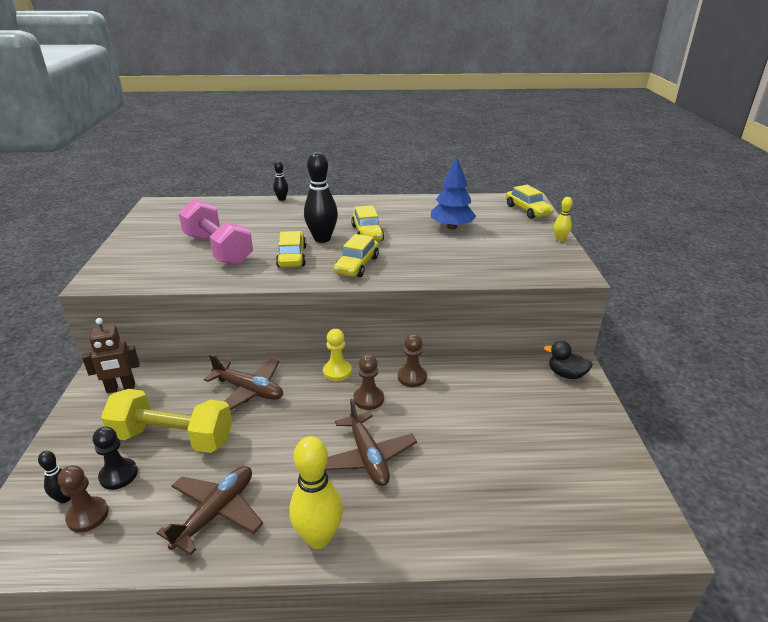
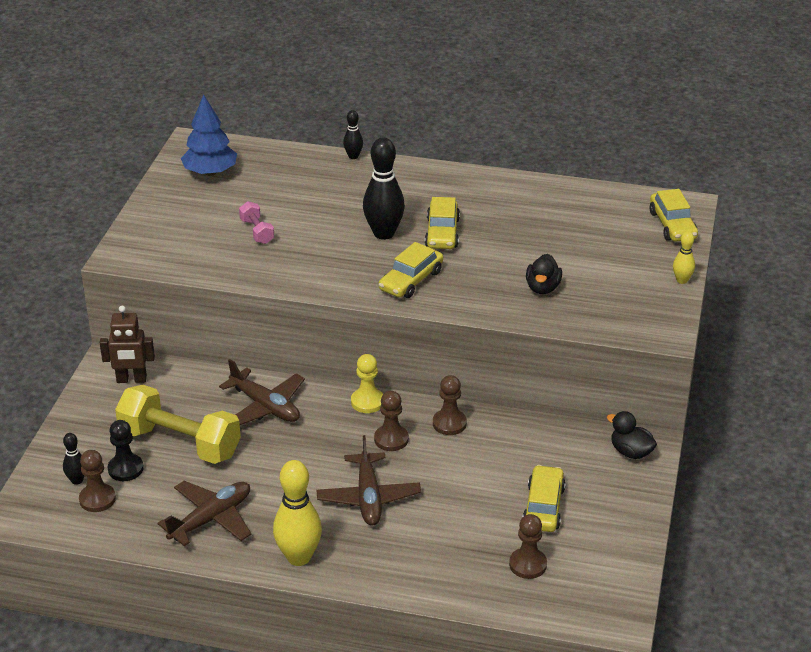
camera: 15 degrees right, 5 degrees up
(218, 249) = (257, 231): pink dumbbell -> pink dumbbell, size x0.46
(292, 256) = (340, 256): yellow car -> yellow car (543, 507)
(451, 227) = (553, 239): blue tree -> blue tree (210, 172)
(463, 257) = (542, 288): none -> black duck
(543, 495) = (528, 564): none -> brown pawn

